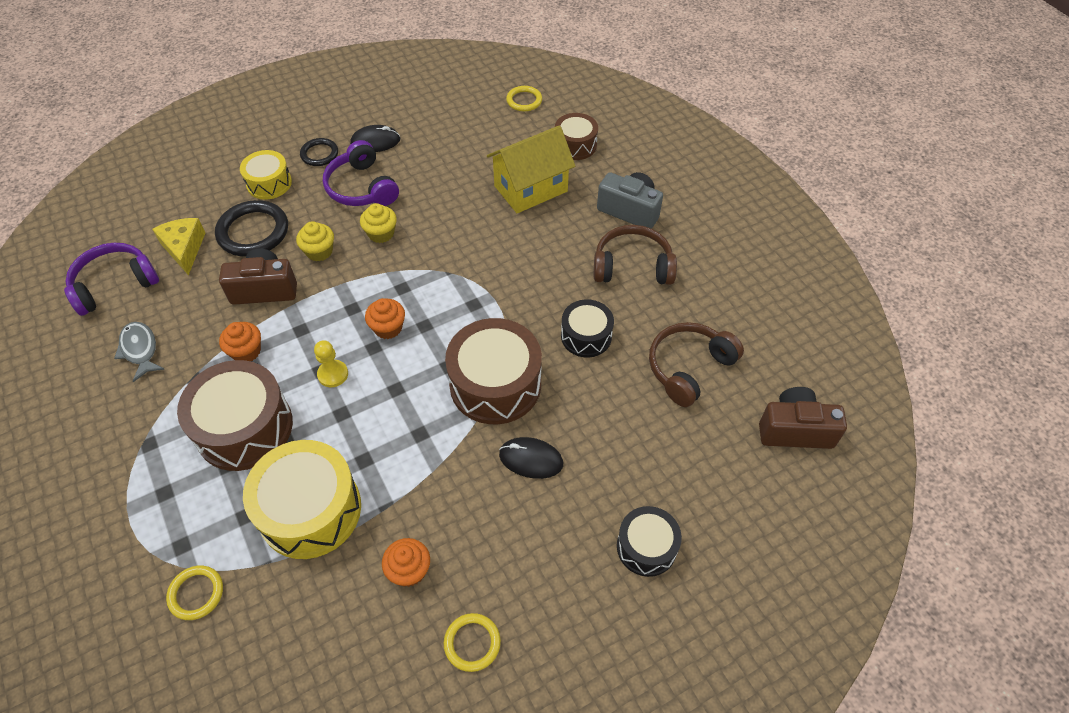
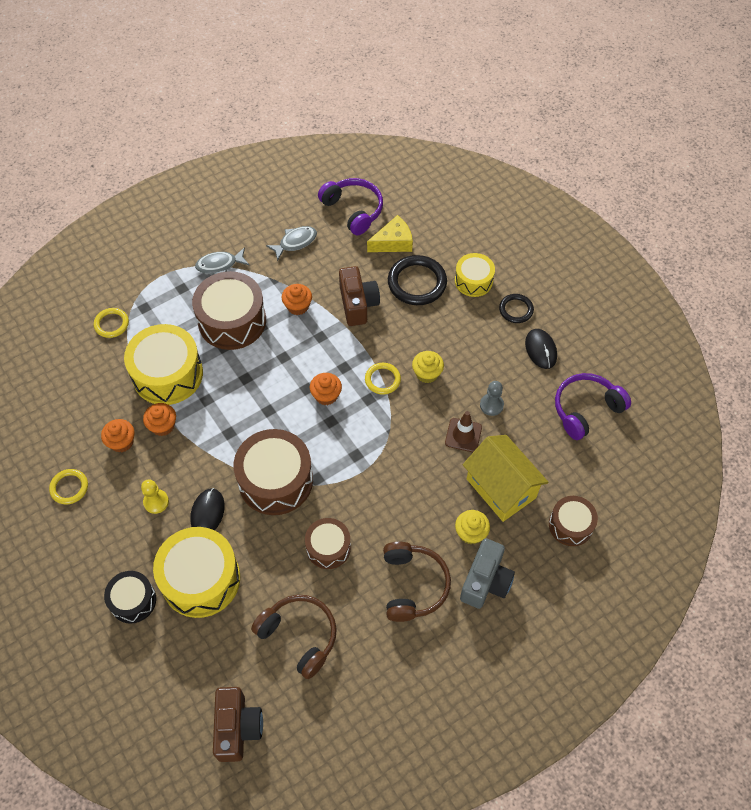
camera: 85 degrees right, 5 degrees up
(141, 442) = (219, 265): none -> grey fish
(319, 251) = (401, 333): yellow cupcake -> yellow cupcake (471, 533)
(333, 374) = (280, 366): yellow pawn -> yellow pawn (156, 502)
(362, 187) = (479, 349): purple headphones -> purple headphones (586, 409)
(393, 515) = (163, 426): none -> orange cupcake
(433, 185) = (491, 405): none -> grey pawn
(465, 211) = (463, 435): none -> brown traffic cone
(524, 100) = (629, 471): yellow ring -> yellow ring (382, 380)
(586, 336) = (328, 547): black drum -> brown drum
(619, 467) = (201, 579): none -> yellow drum

